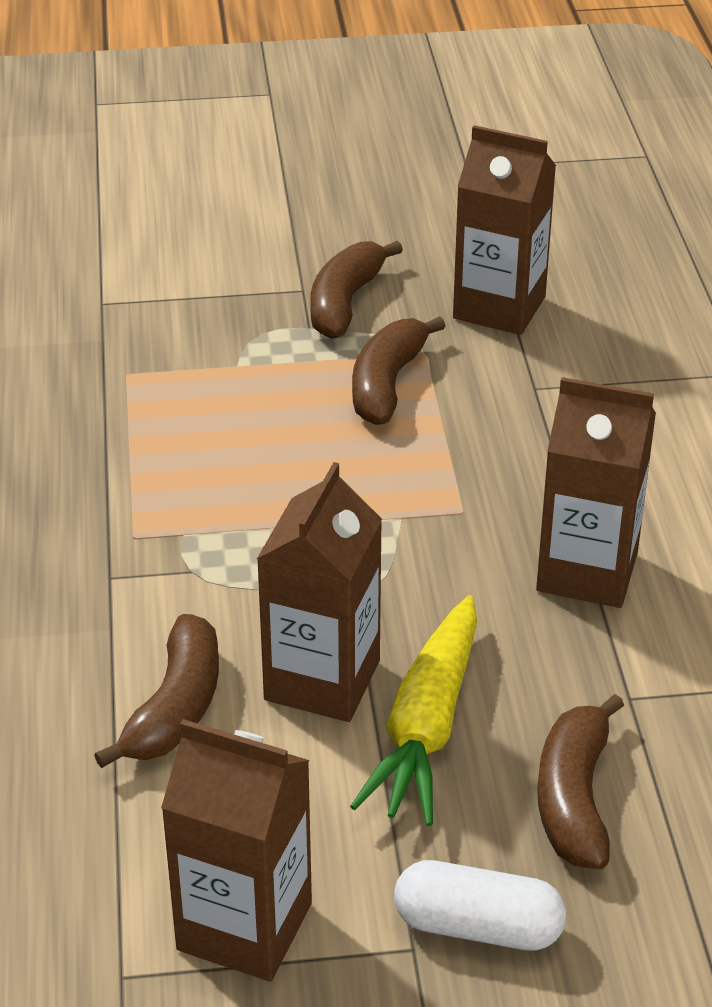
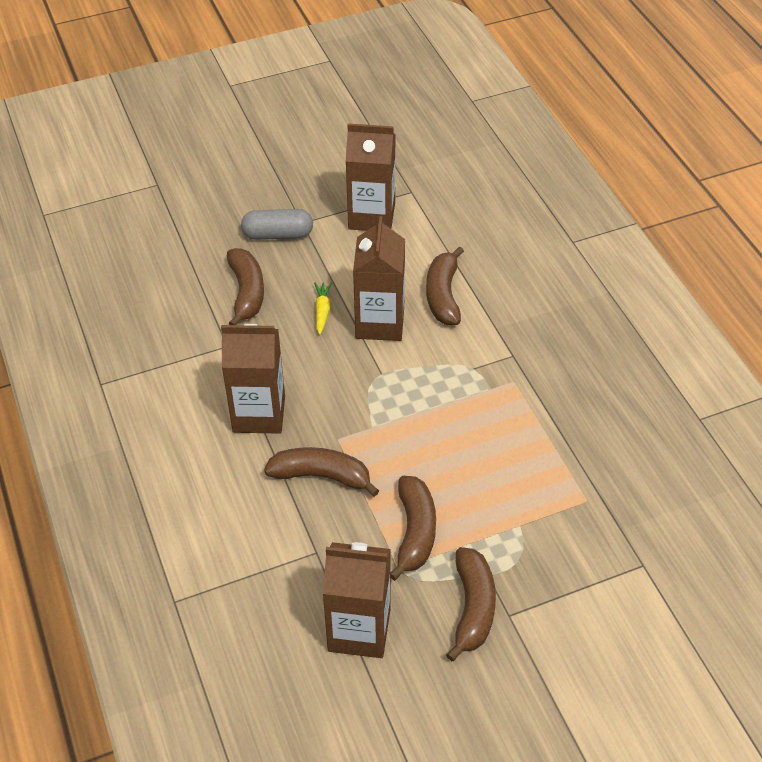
camera: 165 degrees right, 10 degrees up
(427, 726) = (322, 311): yellow carrot -> yellow carrot, size x0.46
(478, 926) = (278, 234): white capsule -> grey capsule
(502, 469) = (322, 476): none -> brown banana

